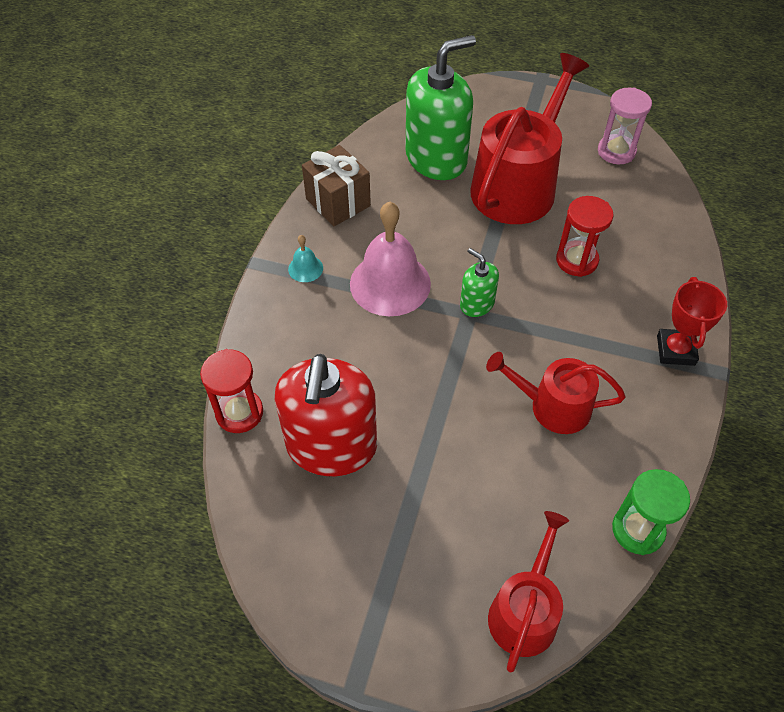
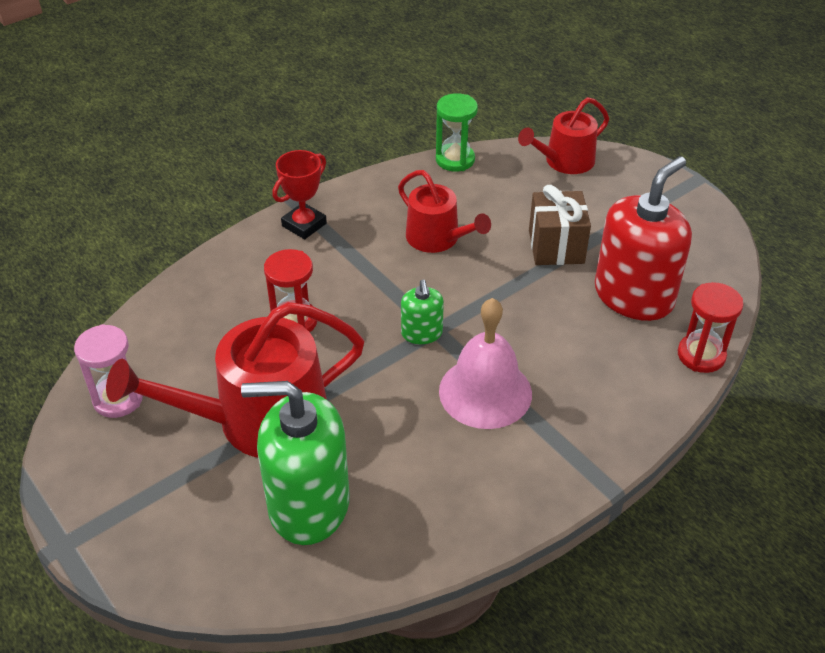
camera: 145 degrees left, 10 degrees down
(305, 268) = (560, 453): turquoise bell -> none
(338, 202) = (469, 512): brown gift -> brown gift (556, 247)

